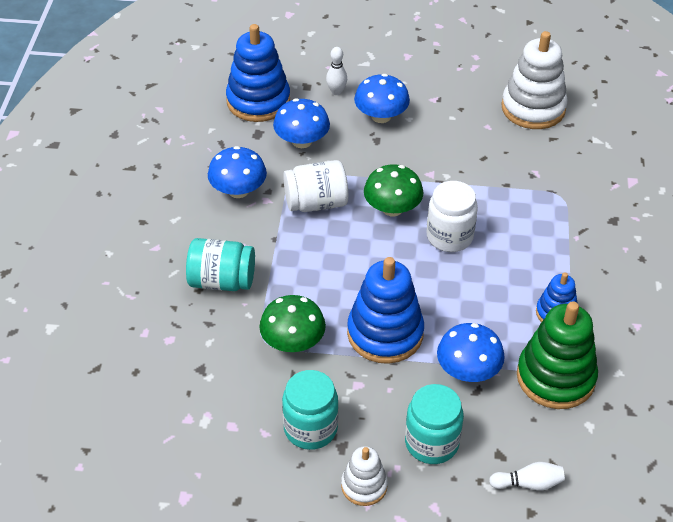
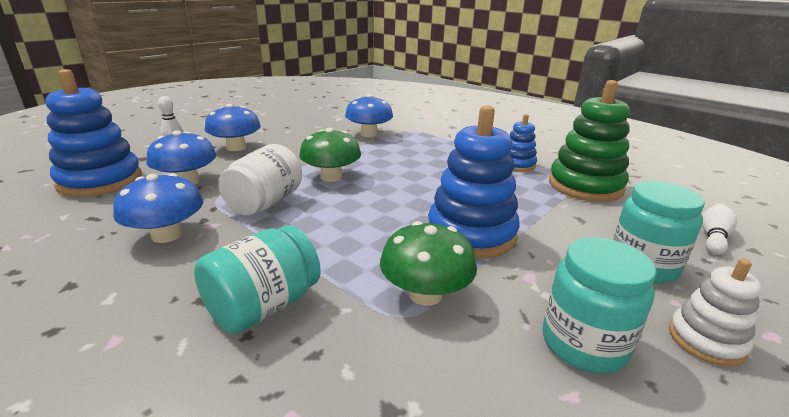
camera: 55 degrees left, 20 degrees down
(449, 236) = (395, 169): white jar -> none
(468, 370) = (553, 214): blue mushroom -> blue mushroom (369, 134)
(533, 108) = (328, 113): white stacking toy -> none

